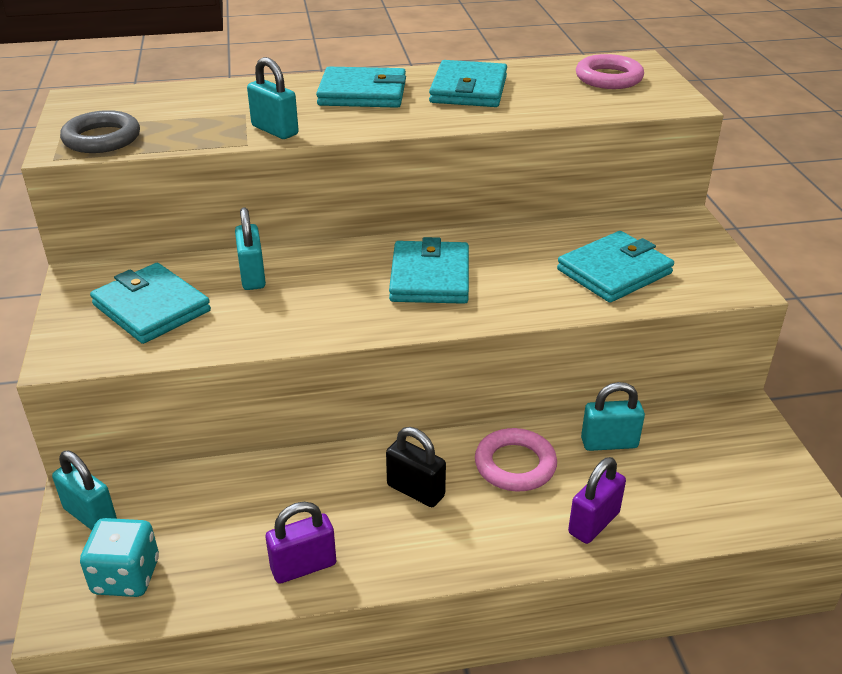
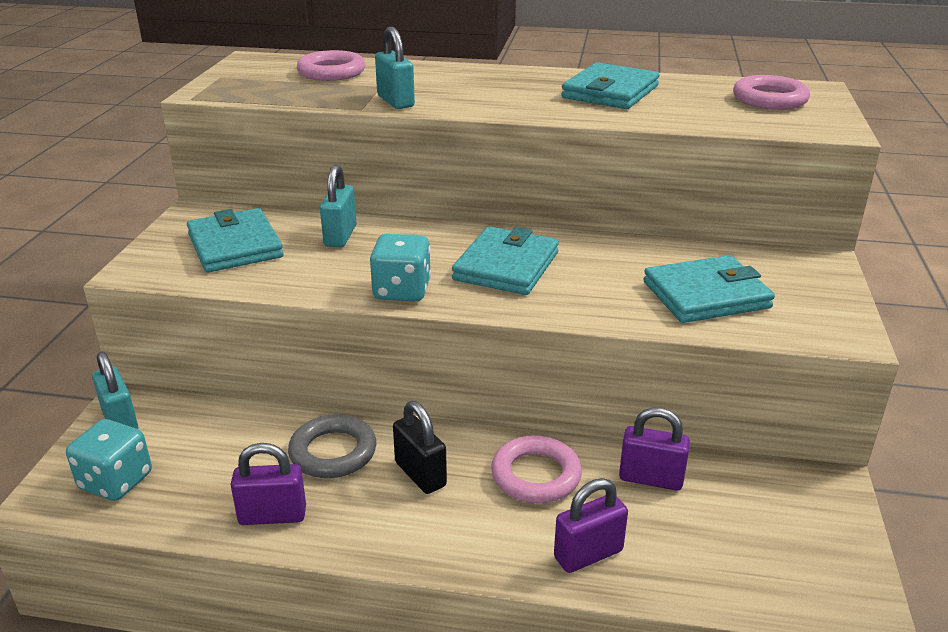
camera: 20 degrees right, 5 degrees down
(102, 139) = (242, 89): grey ring -> grey ring (333, 452)
(181, 103) = (331, 72): none -> pink ring
(350, 323) = (402, 291): none -> turquoise dice
(362, 93) = (502, 83): turquoise wallet -> none
(609, 443) = (651, 478): turquoise padlock -> purple padlock

